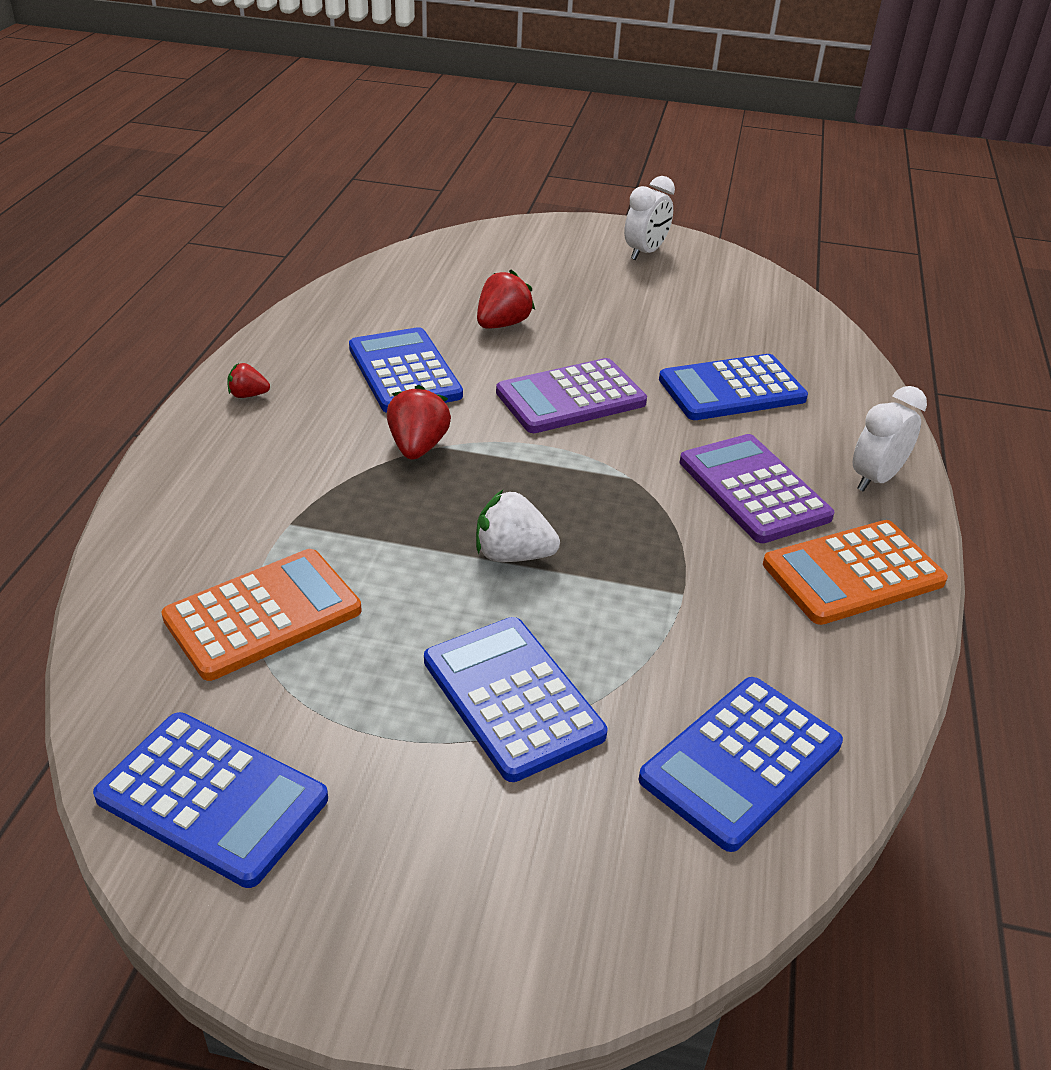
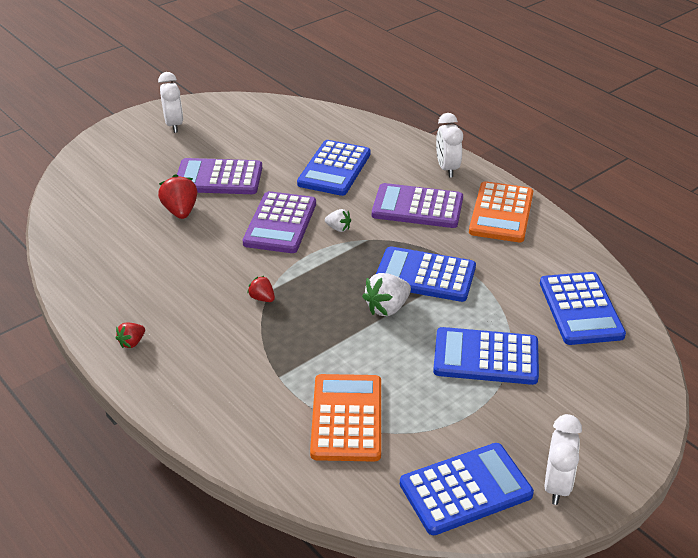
camera: 50 degrees left, 0 degrees up
(298, 909) = (556, 485): none -> white clock
(404, 372) = (183, 270): blue calculator -> blue calculator (425, 275)
(417, 447) = (262, 298): red strawberry -> red strawberry, size x0.58
(594, 320) = (218, 178): none -> purple calculator
(620, 444) = (338, 228): none -> white strawberry

